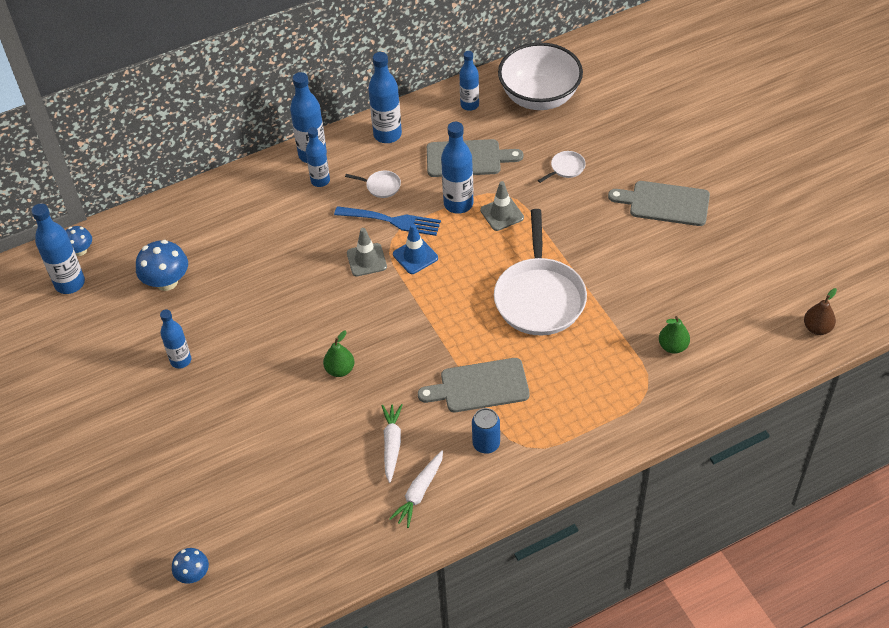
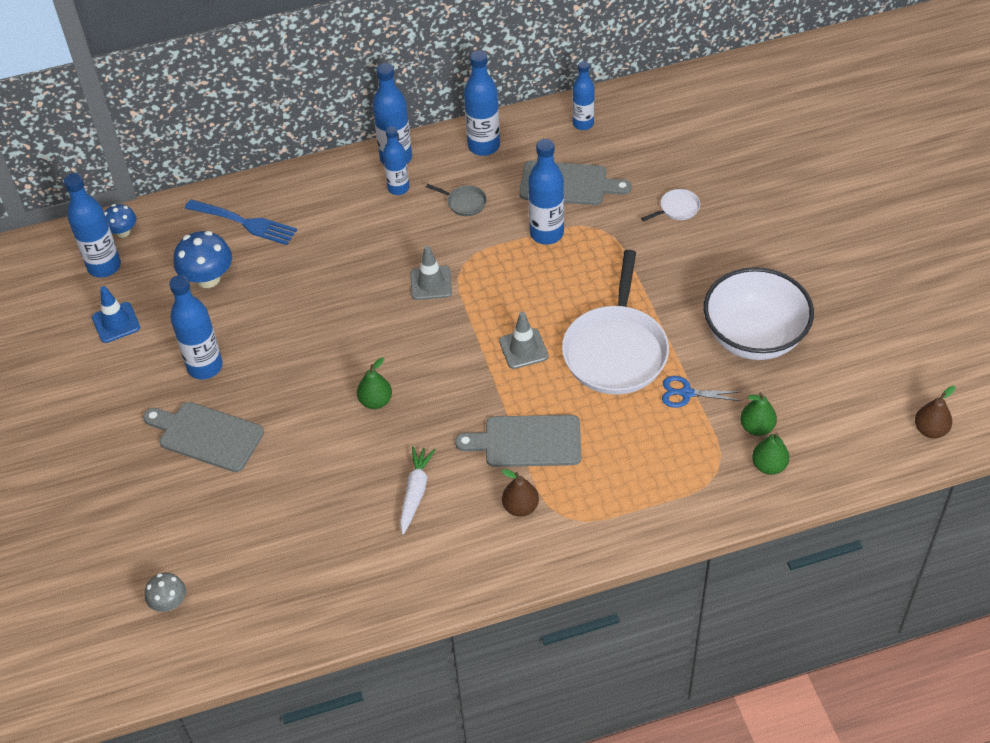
camera: 10 degrees right, 0 degrees up
(181, 360) = (205, 367): blue bottle -> blue bottle, size x1.50
(193, 574) = (169, 603): blue mushroom -> grey mushroom
(381, 186) = (464, 203): white pan -> grey pan
(392, 221) = (468, 243): blue fork -> blue fork (245, 223)
(415, 256) = (486, 286): blue traffic cone -> blue traffic cone (116, 322)
(419, 492) = (434, 550): white carrot -> none
(486, 444) = (520, 507): blue can -> brown pear
(502, 214) = (593, 251): grey traffic cone -> grey traffic cone (523, 349)
(539, 97) = (664, 124): white bowl -> white bowl (754, 337)
(607, 325) = (686, 393): none -> blue scissors
(665, 203) = (783, 263): grey cutting board -> grey cutting board (207, 435)
(690, 378) = (769, 466): none -> green pear

